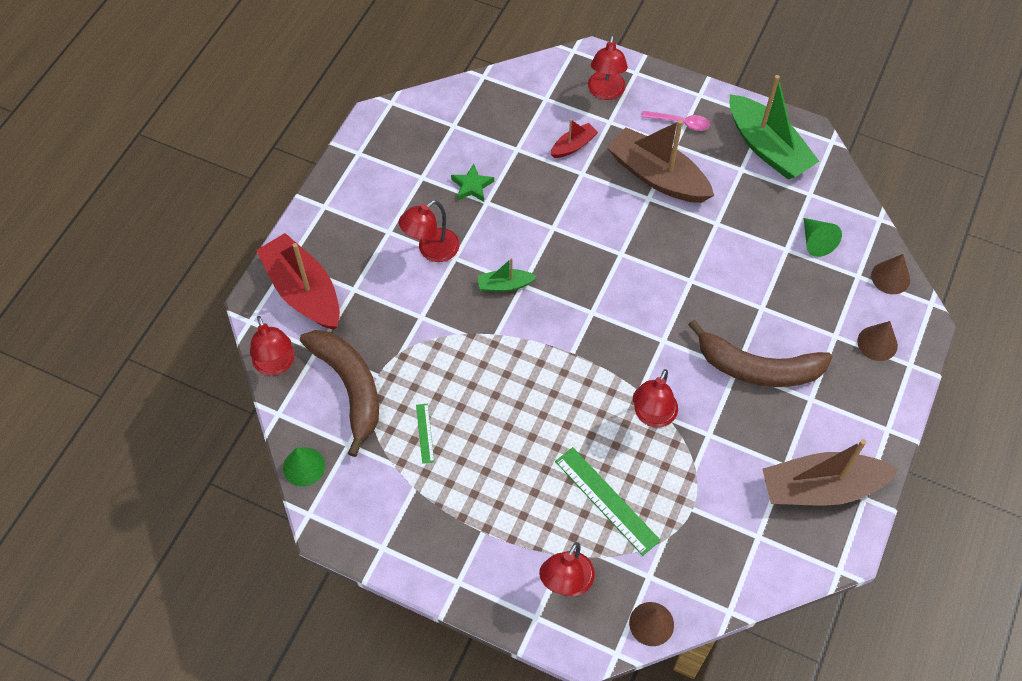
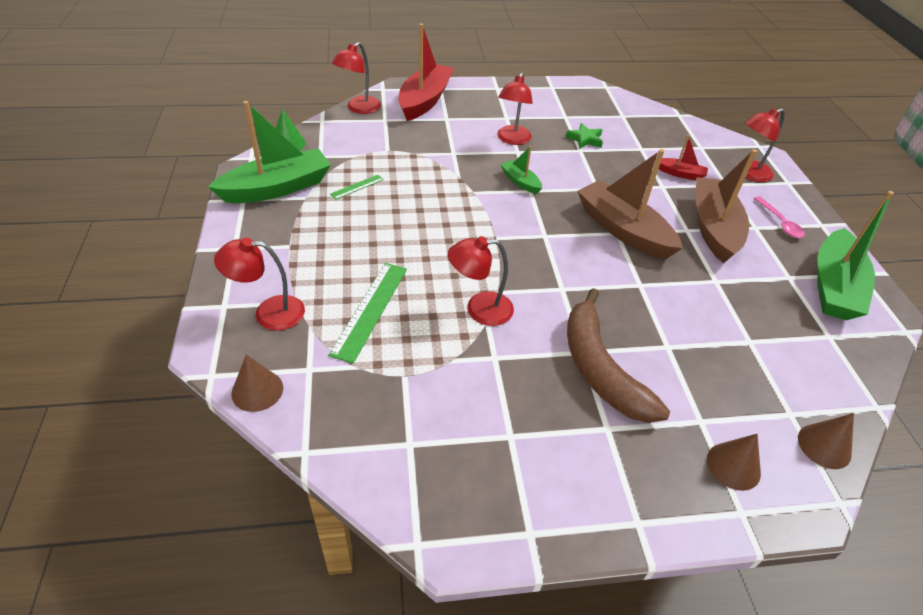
camera: 55 degrees right, 15 degrees down
(350, 387) = (367, 142): brown banana -> none
(382, 508) = (277, 188): none -> green boat
(431, 250) = (512, 140): red lamp -> red lamp turned 90 degrees counterclockwise
(816, 241) = (785, 361): green cone -> none
(821, 488) = (509, 482): brown boat -> brown boat (623, 230)

